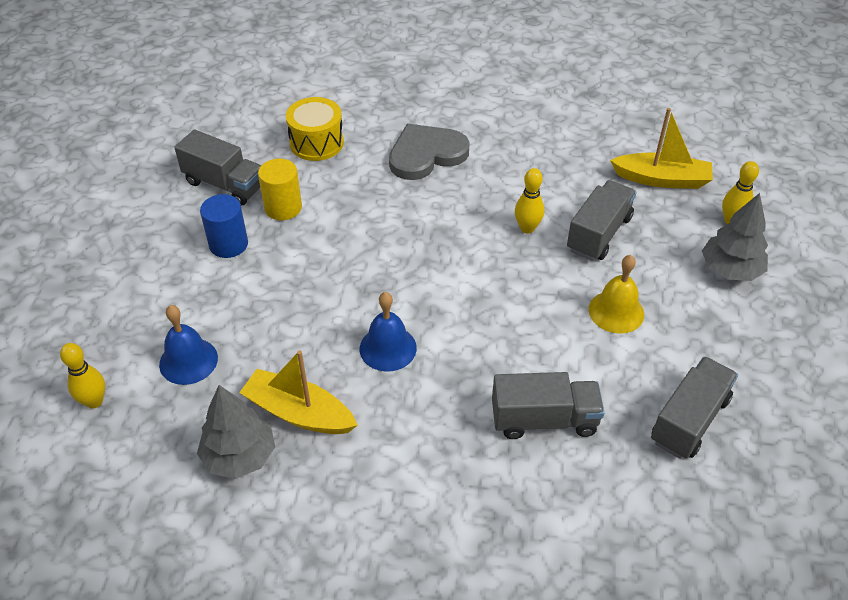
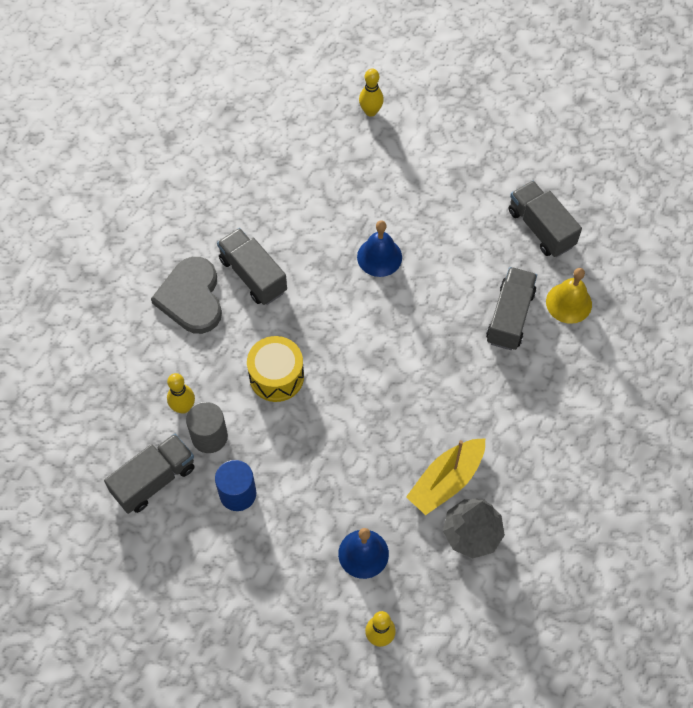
camera: 70 degrees left, 15 degrees up
(283, 208) = (209, 436): yellow cylinder -> grey cylinder
(316, 143) = (131, 385): yellow drum -> yellow drum (276, 376)
(388, 348) = (406, 399): blue bell -> blue bell (379, 257)
(527, 228) = (318, 254): yellow bowling pin -> yellow bowling pin (183, 407)
(598, 234) = (346, 206): grey truck -> grey truck (253, 275)
(616, 311) = (430, 229): yellow bell -> yellow bell (569, 303)
(662, 179) = (304, 135): yellow boat -> none
(730, 270) = (419, 137): grey tree -> none

